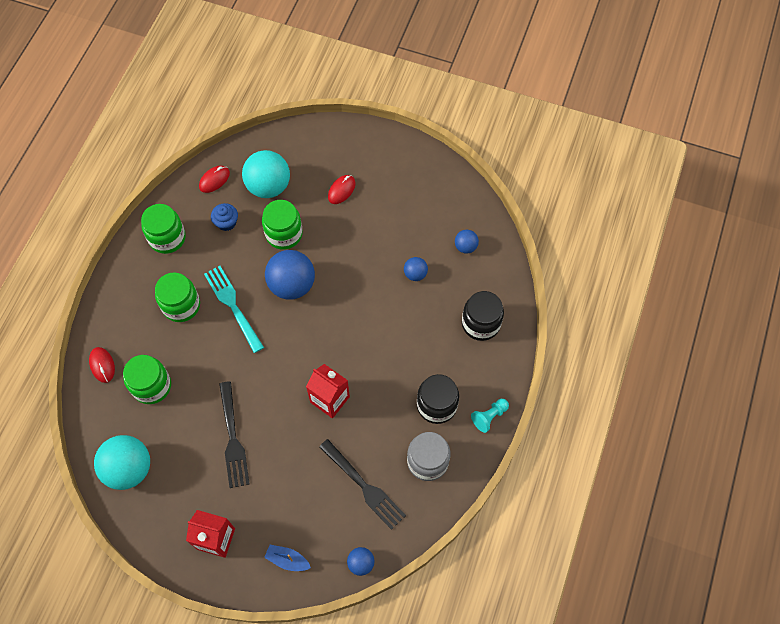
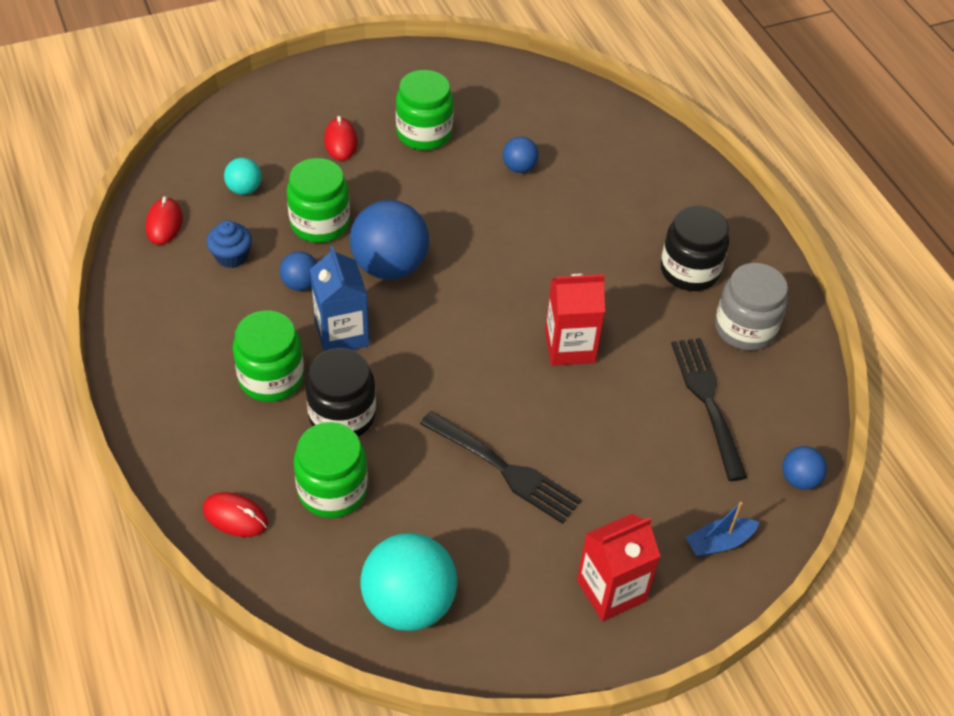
camera: 45 degrees left, 15 degrees down
(167, 238) = (168, 320): green jar -> green jar (424, 133)
(233, 306) = (342, 334): turquoise fork -> blue carton
(268, 186) = (244, 189): turquoise ball -> turquoise ball, size x0.49
(363, 486) = (708, 402): black fork -> black fork turned 105 degrees counterclockwise
(465, 247) = (542, 111): blue ball -> blue ball (301, 284)
(480, 323) = (642, 168): black jar -> black jar (342, 415)
(489, 416) = (753, 243): turquoise pawn -> none

